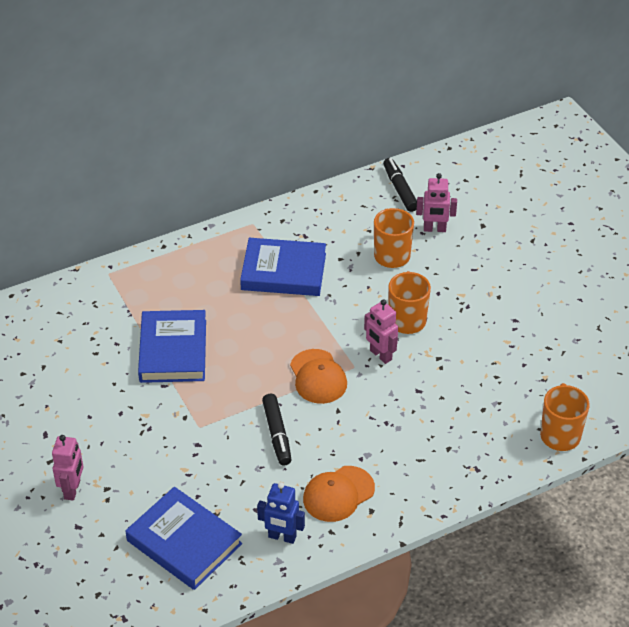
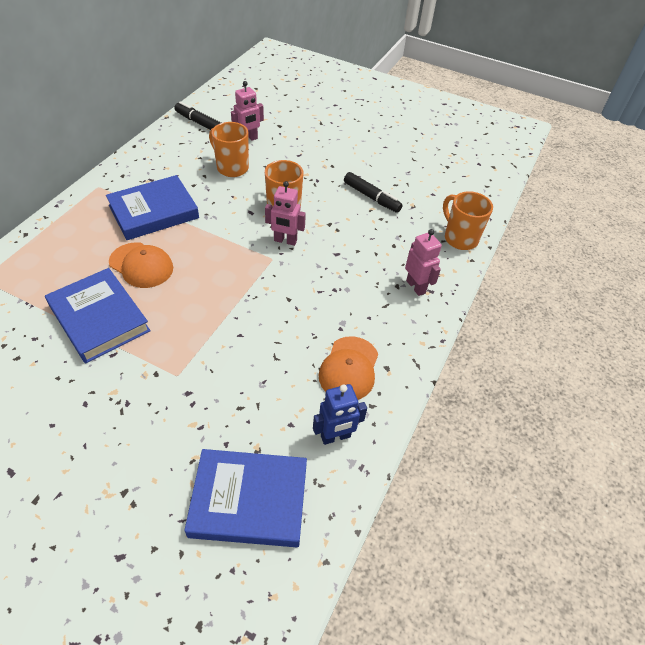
camera: 40 degrees left, 5 degrees up
(72, 490) = (85, 517): pink robot -> pink robot (416, 286)
(277, 434) = (254, 344): black marker -> black marker (371, 197)
(318, 377) = (250, 280): orange cap -> orange cap (141, 265)

